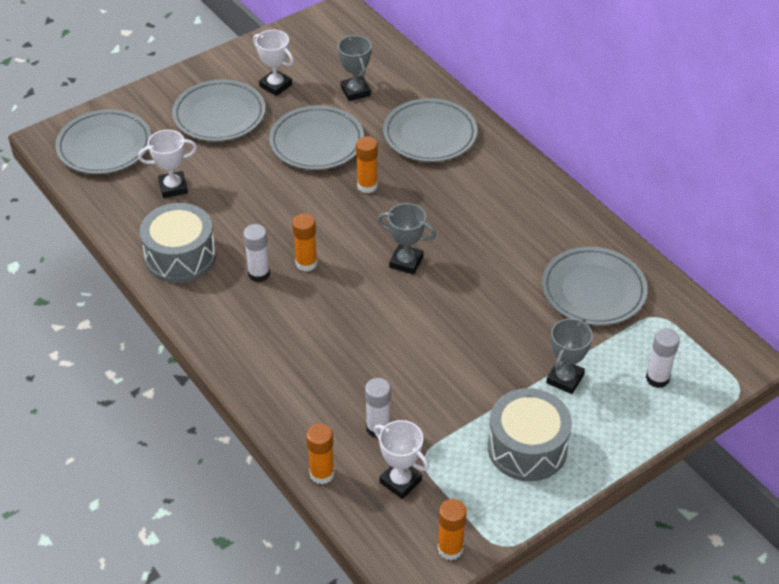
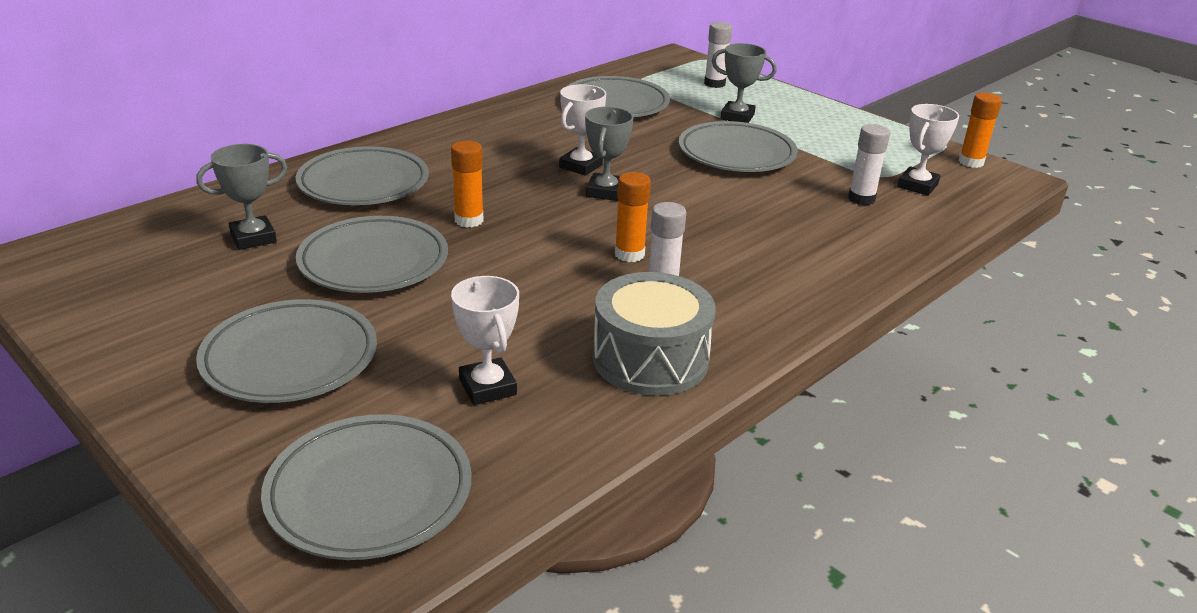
camera: 100 degrees left, 15 degrees down
(275, 85) = (217, 308): white trophy -> white trophy (580, 166)
(322, 474) = (944, 226): orange glue stick -> none
(475, 360) = (736, 154): none -> grey plate
(527, 448) = (830, 132): grey drum -> none

